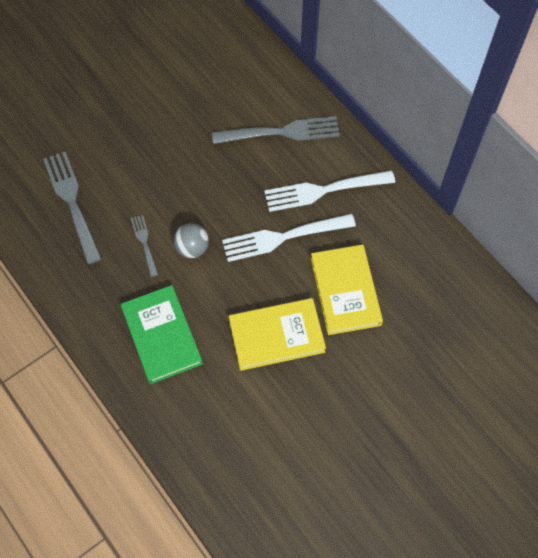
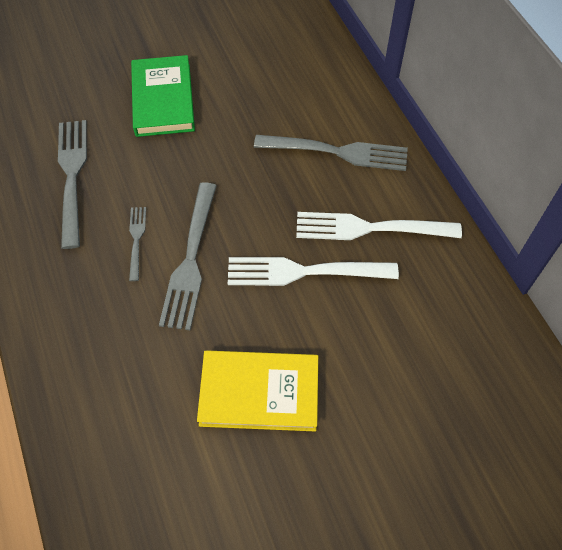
camera: 15 degrees right, 5 degrees down
(161, 336) = (116, 356): green book -> green book (163, 100)
(192, 248) = (190, 259): grey ball -> grey fork
(345, 291) = (364, 357): yellow book -> none

